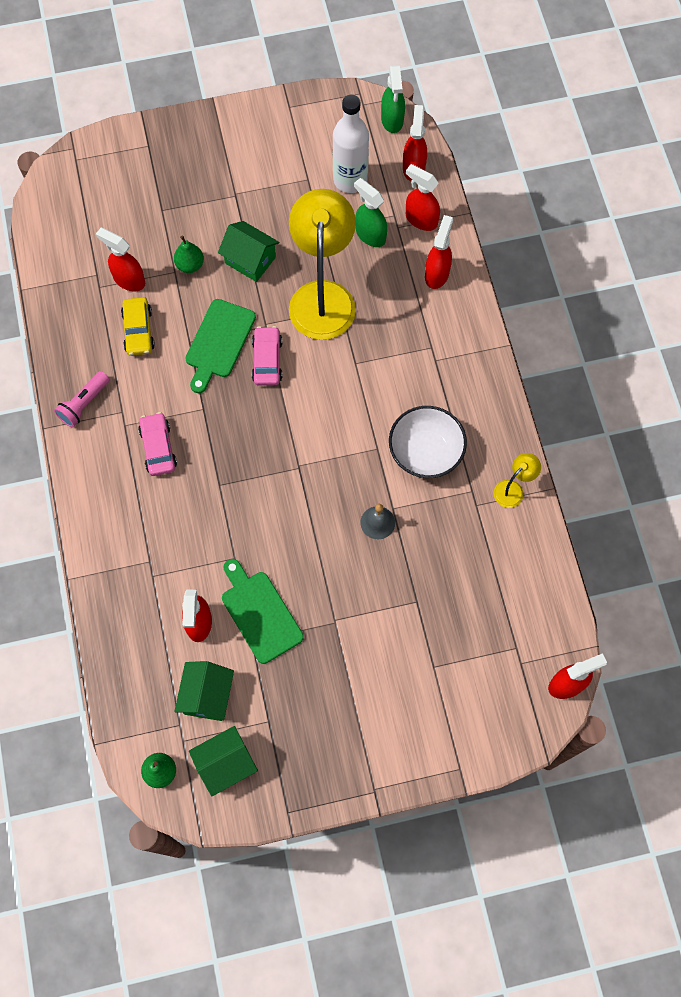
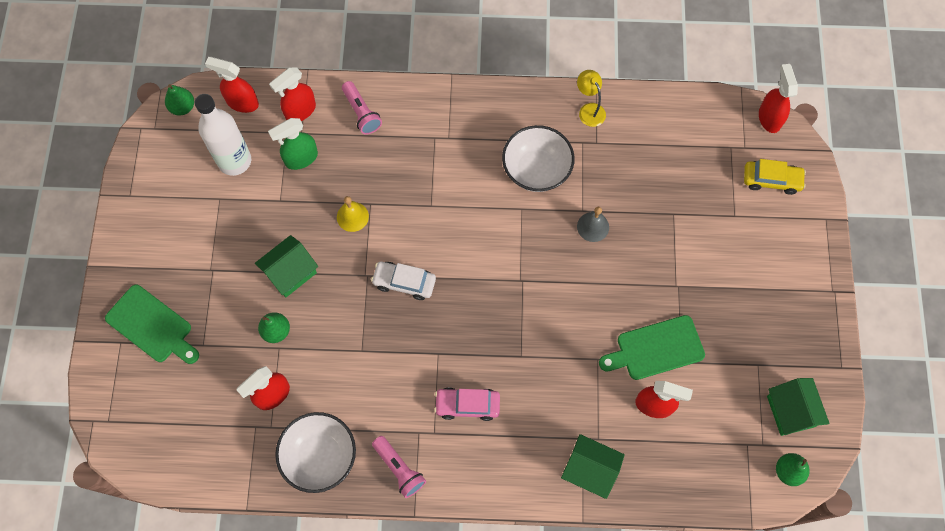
camera: 75 degrees left, 0 degrees up
(81, 335) = (320, 456): none -> white bowl
(138, 331) = (334, 397): yellow car -> yellow car (771, 180)
(207, 696) = (724, 413): green house -> green house (589, 469)
(219, 342) = (371, 323): green cutting board -> green cutting board (152, 326)
(267, 360) = (404, 282): pink car -> white car
(323, 296) = (352, 216): yellow lamp -> yellow bell
(392, 120) = (183, 107): green spray bottle -> green pear
(437, 274) = (361, 113): red spray bottle -> pink flashlight

